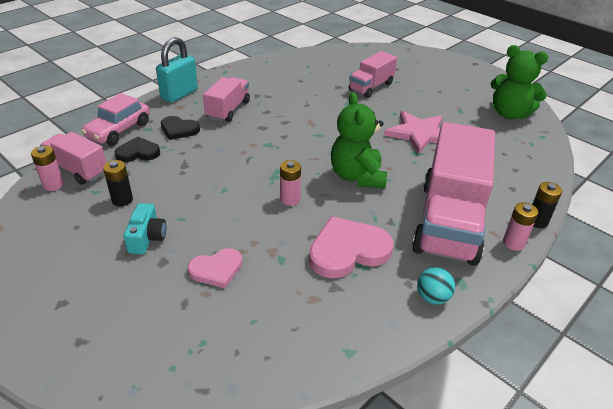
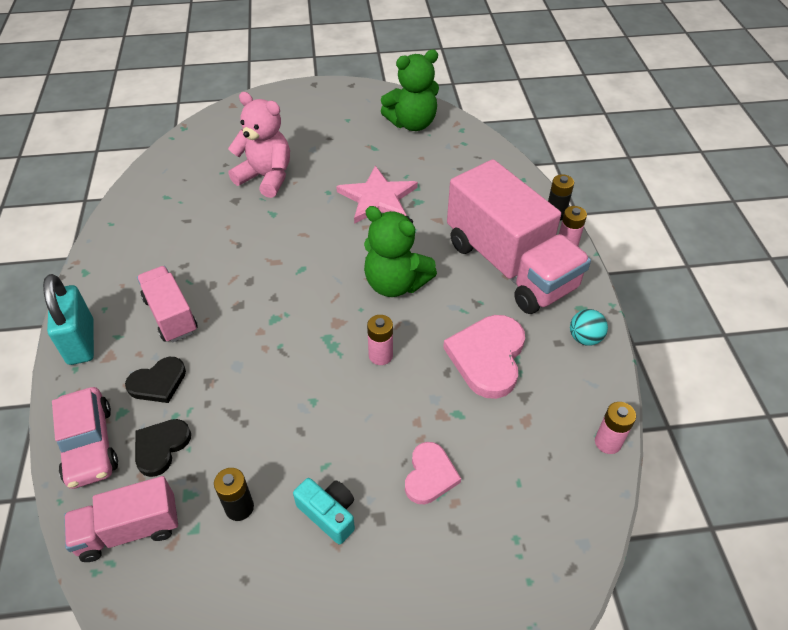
camera: 50 degrees left, 10 degrees up
(53, 185) = (134, 572): pink battery -> pink battery (608, 442)
(371, 87) = (266, 177): pink truck -> pink teddy bear

